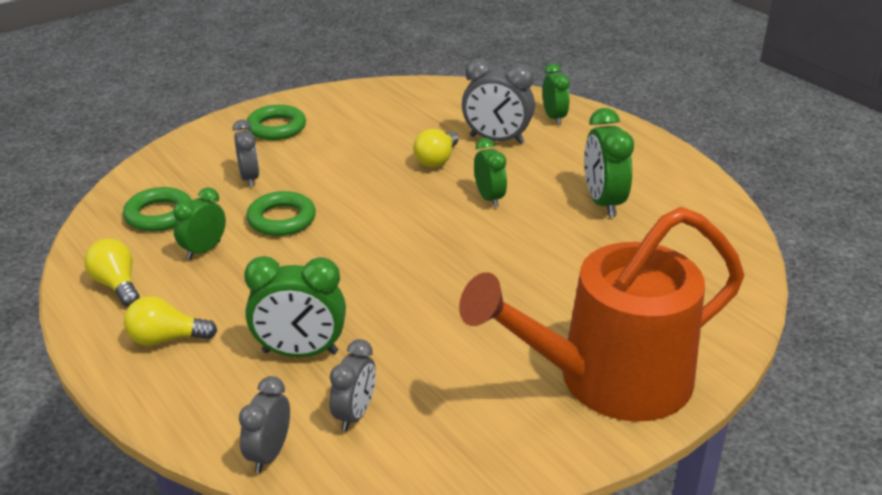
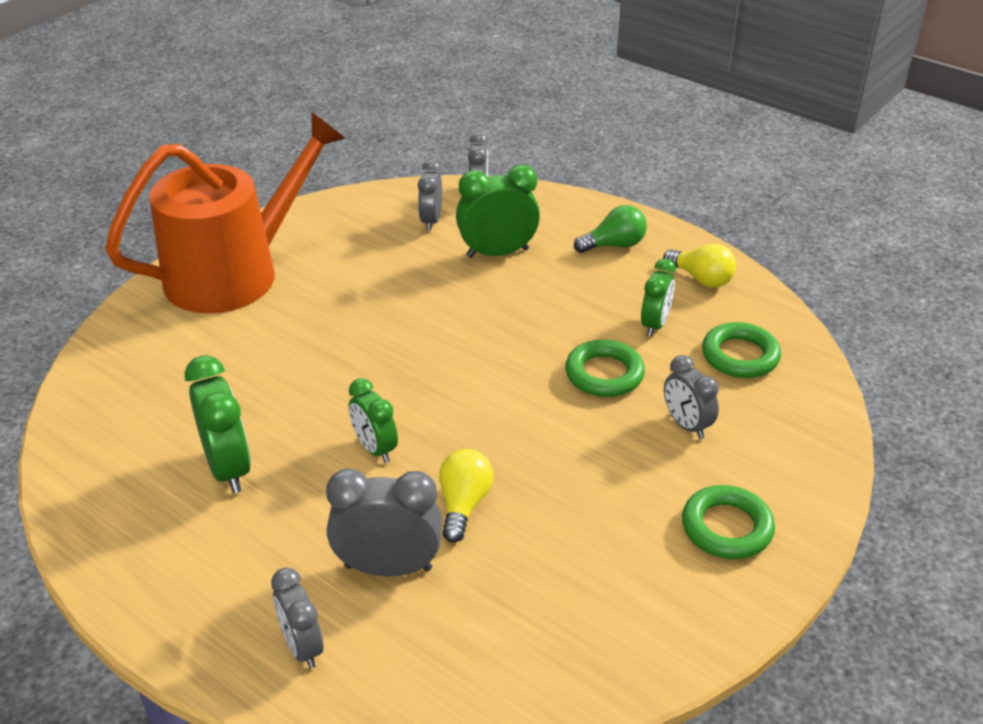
camera: 165 degrees right, 5 degrees up
(166, 339) = (614, 245): yellow light bulb -> green light bulb
(554, 118) = (302, 647): green clock -> grey clock

